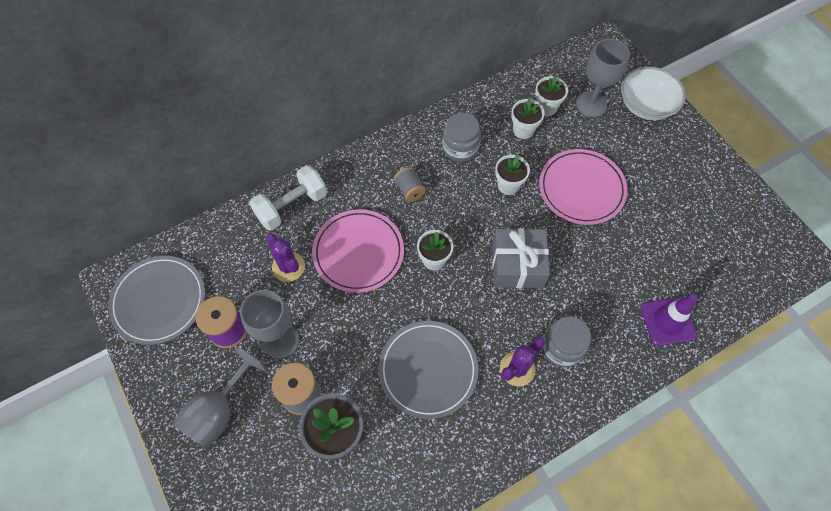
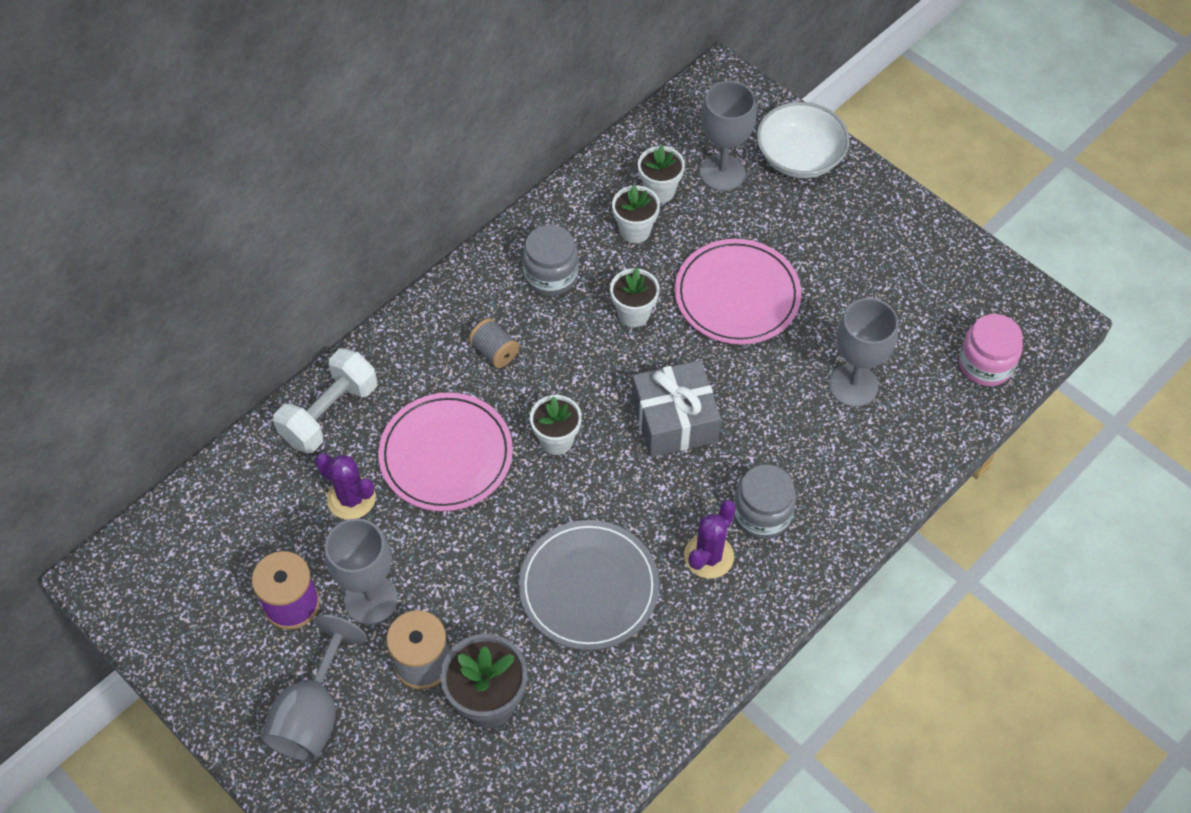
camera: 15 degrees left, 5 degrees down
(159, 301) = (176, 589): grey plate -> none
(648, 270) = (853, 385): none -> grey goblet
(668, 321) = (894, 446): purple traffic cone -> none
(747, 277) = (985, 364): none -> pink jar

